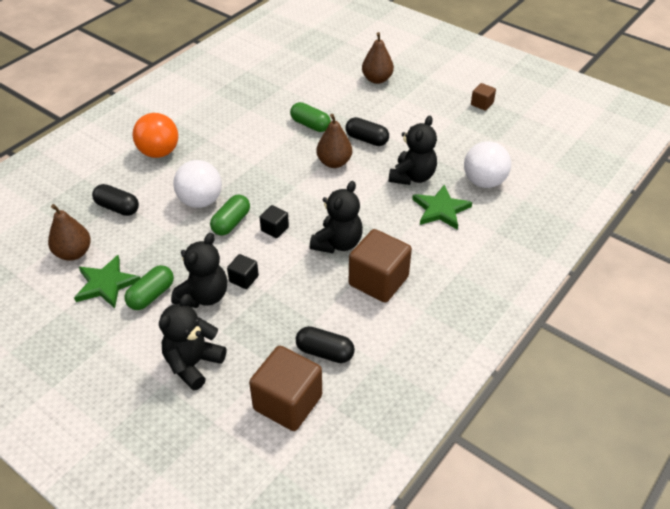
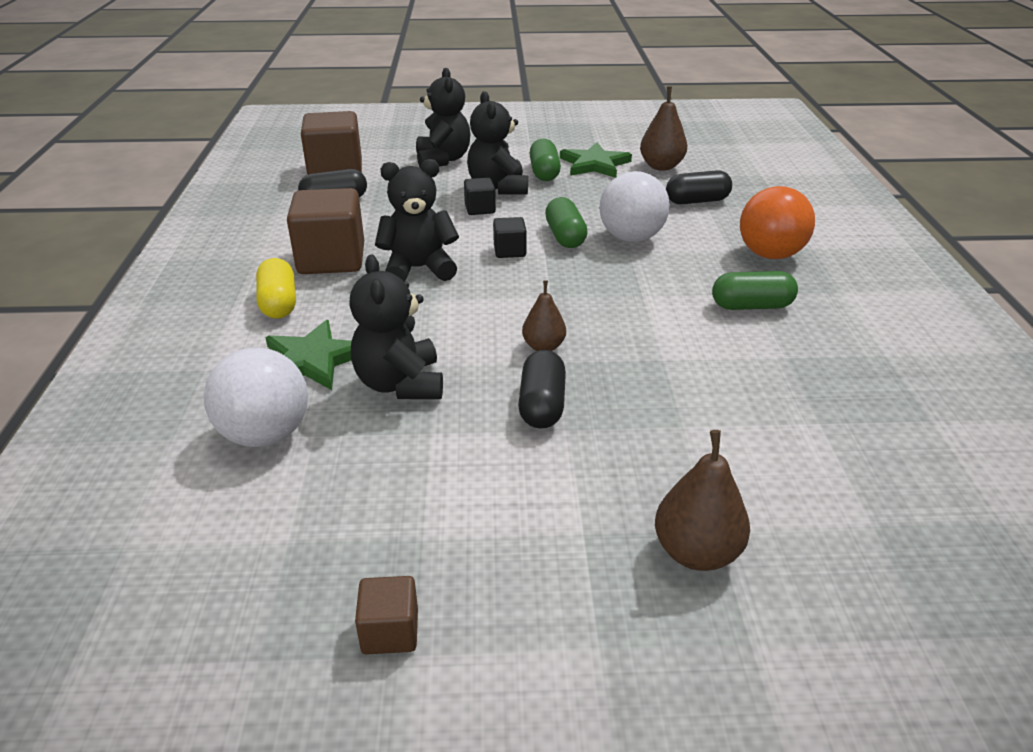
camera: 140 degrees right, 10 degrees down
(310, 125) = (662, 381): green capsule -> green capsule (751, 306)
(334, 162) = (543, 346): brown pear -> brown pear, size x0.65
(337, 243) = (418, 269): black teddy bear -> black teddy bear turned 90 degrees clockwise
(366, 139) = (542, 405): black capsule -> black capsule turned 75 degrees counterclockwise
(433, 258) = (279, 303): none -> yellow capsule

